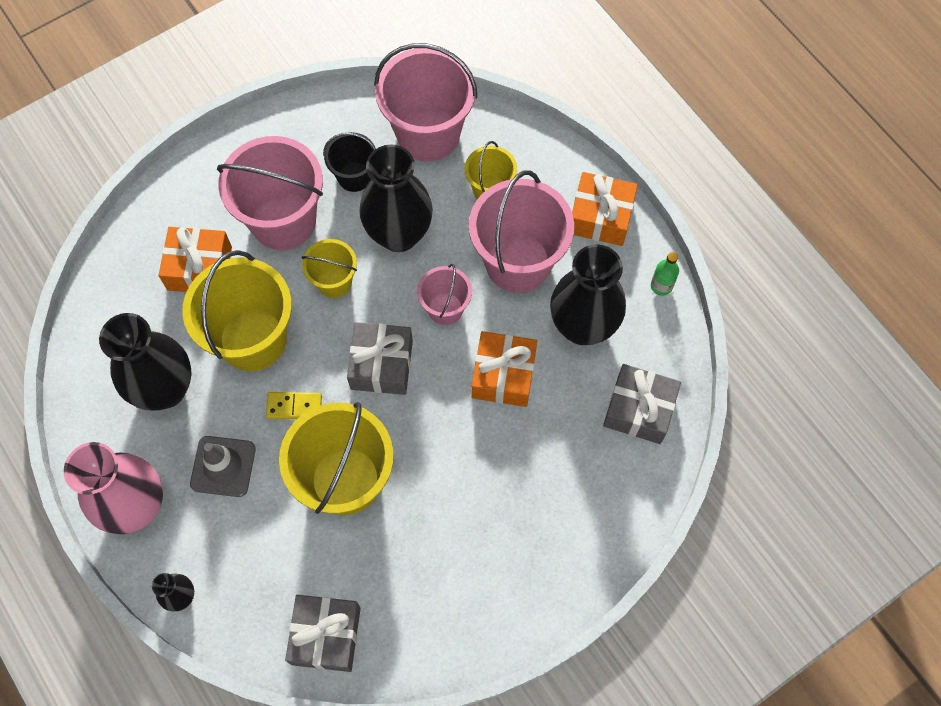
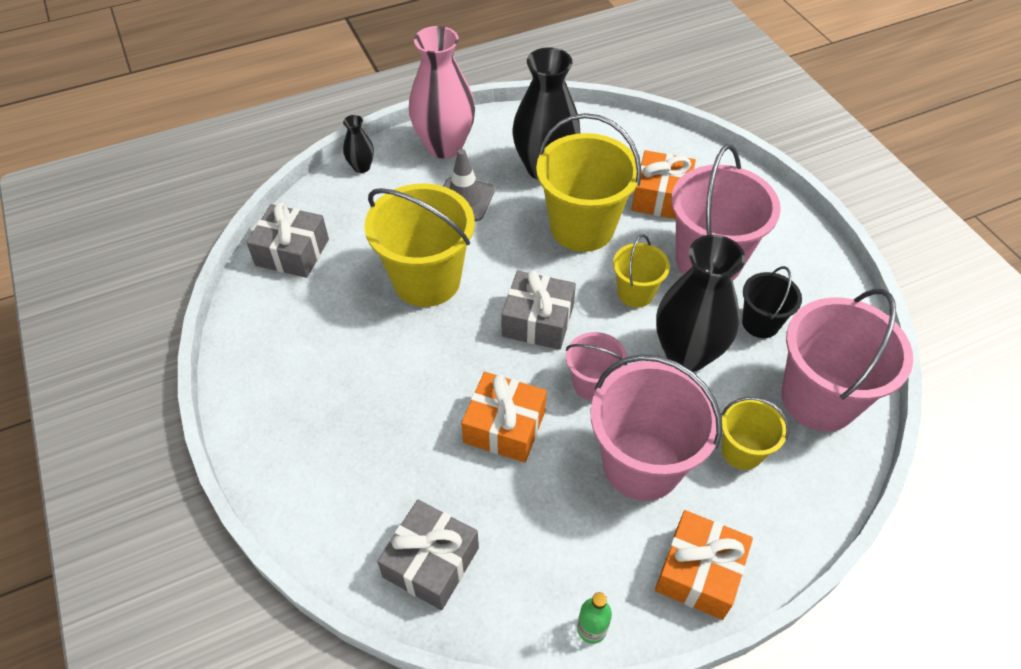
camera: 100 degrees right, 15 degrees down
(294, 406) = (509, 250): yellow domino -> none
(582, 326) = (549, 520): black vase -> none

